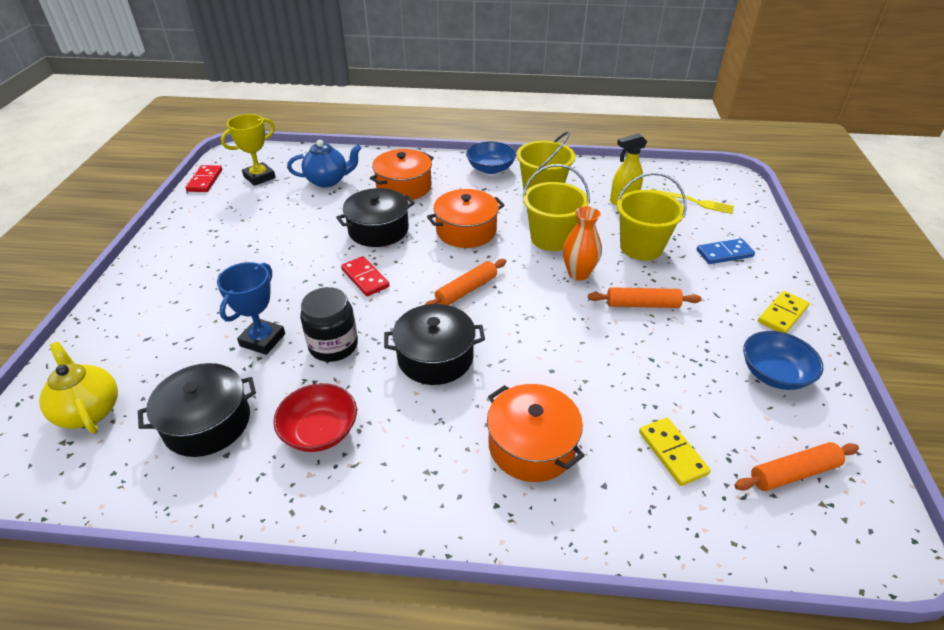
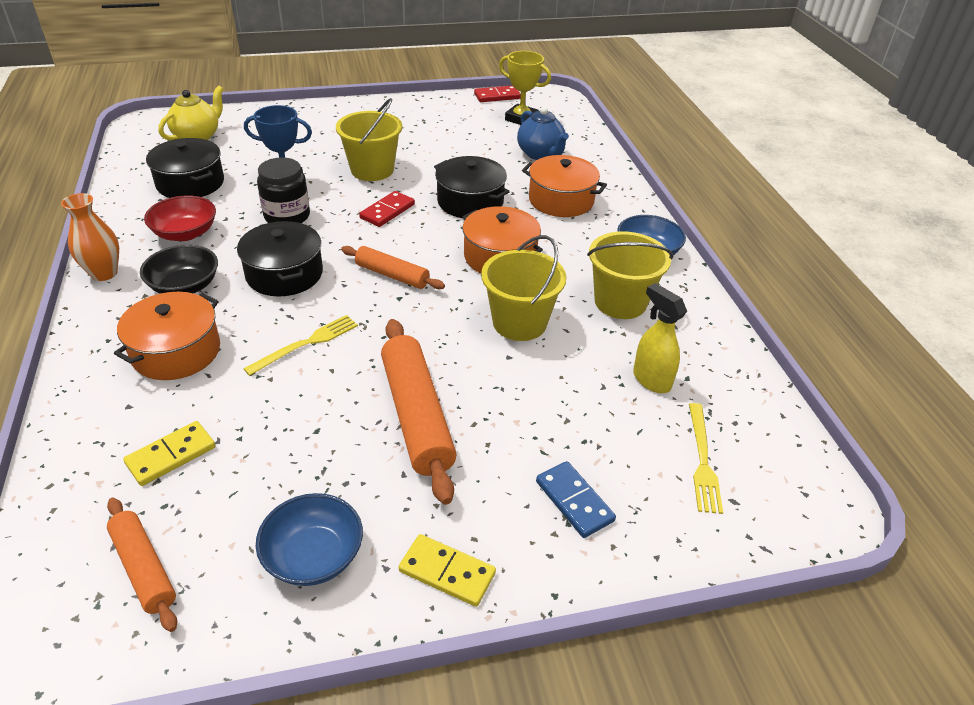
camera: 70 degrees right, 0 degrees up
(424, 435) = (185, 286): none -> black bowl
(544, 353) = (306, 344): none -> yellow fork
(578, 273) = (457, 354): orange vase -> orange vase (104, 273)
(641, 247) = (542, 406): yellow bucket -> yellow bucket (372, 170)
(642, 304) = (416, 416): orange rolling pin -> orange rolling pin, size x1.68

